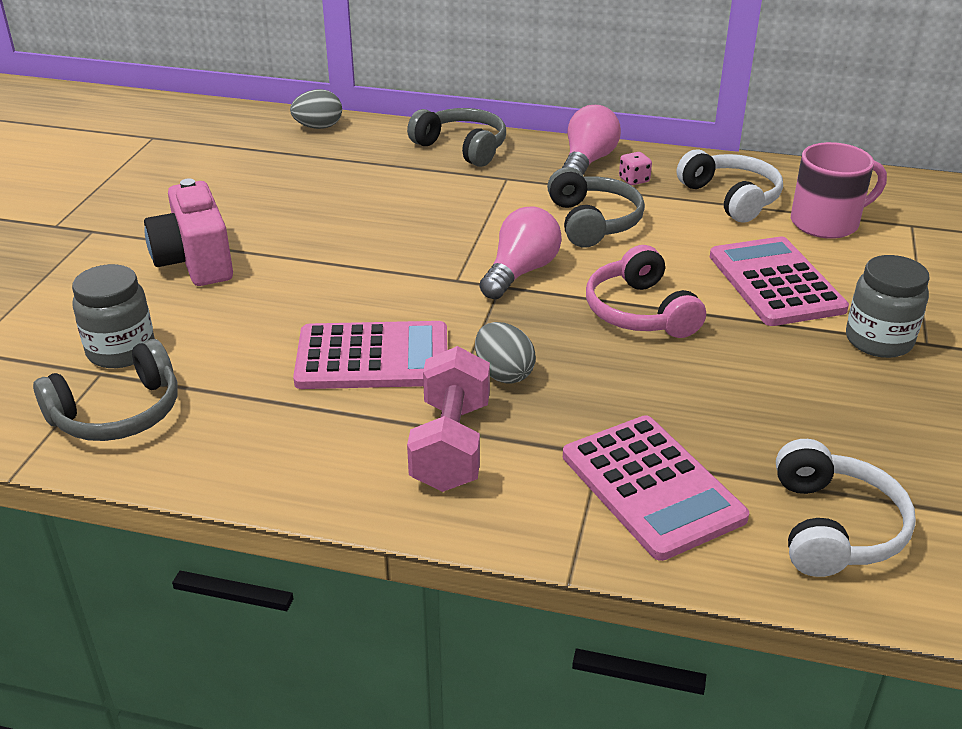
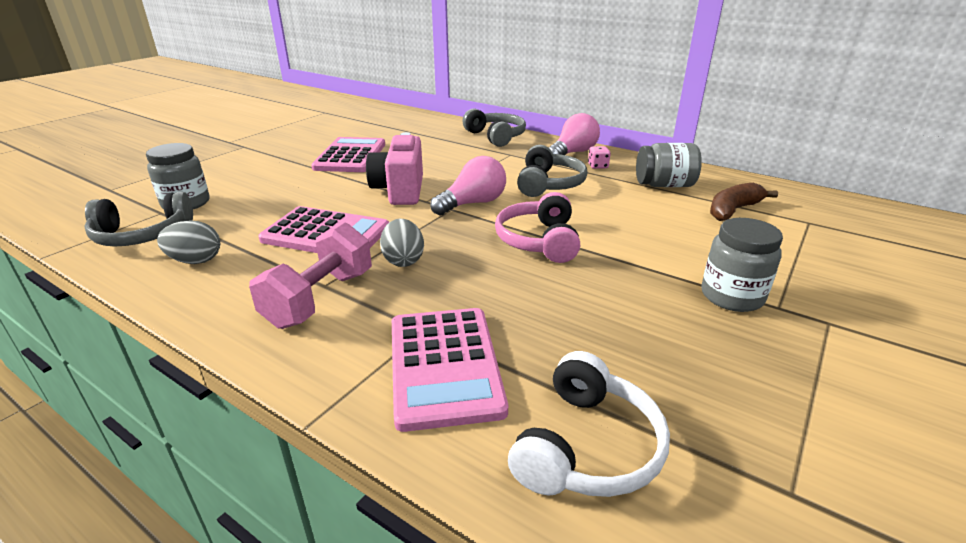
camera: 20 degrees right, 5 degrees down
(195, 262) = (280, 168): pink camera -> pink camera (400, 191)
(318, 127) = (419, 118): grey egg -> grey egg (195, 261)
(731, 198) = (664, 185): white headphones -> grey jar
(775, 282) = (663, 240): pink calculator -> pink calculator (350, 156)
(826, 223) = (733, 210): pink mug -> brown banana

